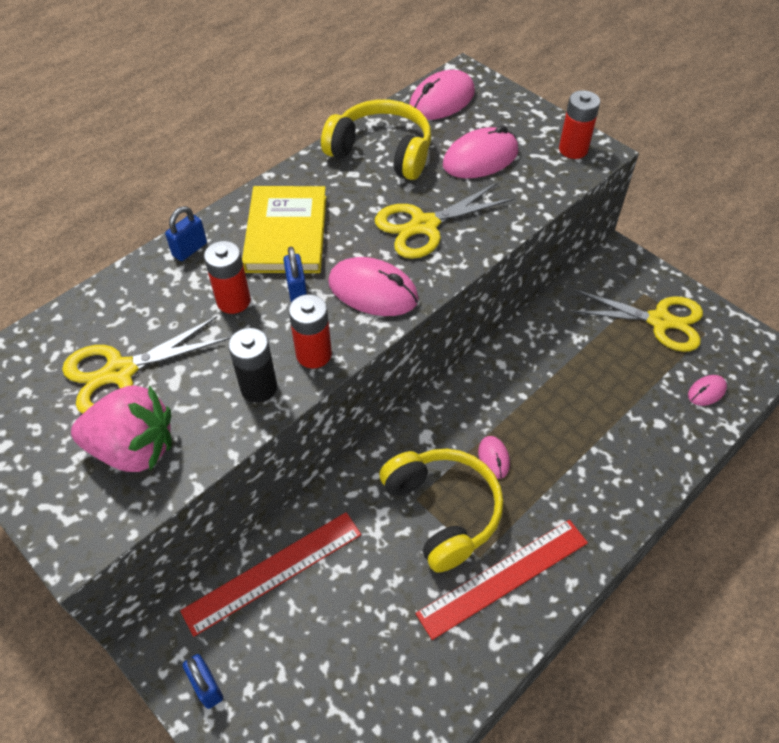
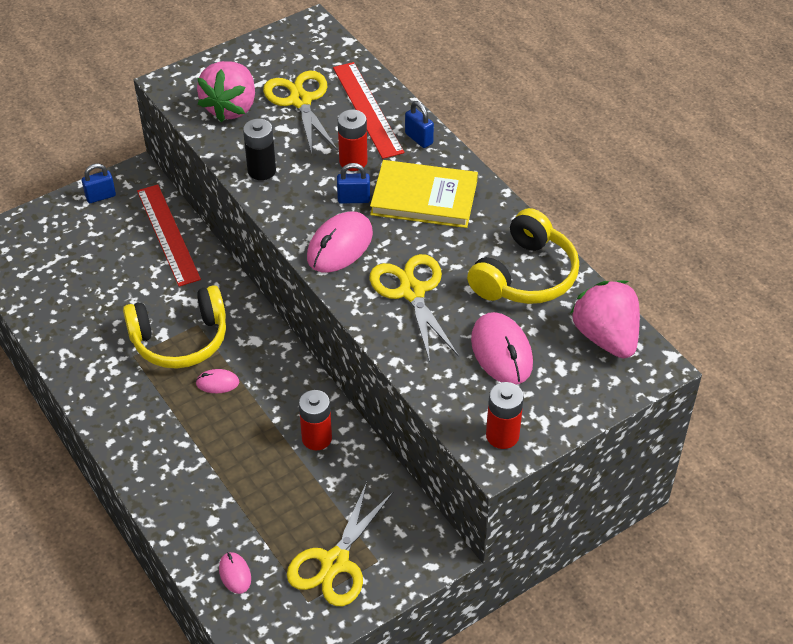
camera: 100 degrees right, 5 degrees down
(314, 354) = (283, 203): red battery -> red battery (316, 438)
(442, 100) = (606, 337): pink mouse -> pink strawberry
(503, 577) = (110, 367): red ruler -> red ruler (367, 109)

